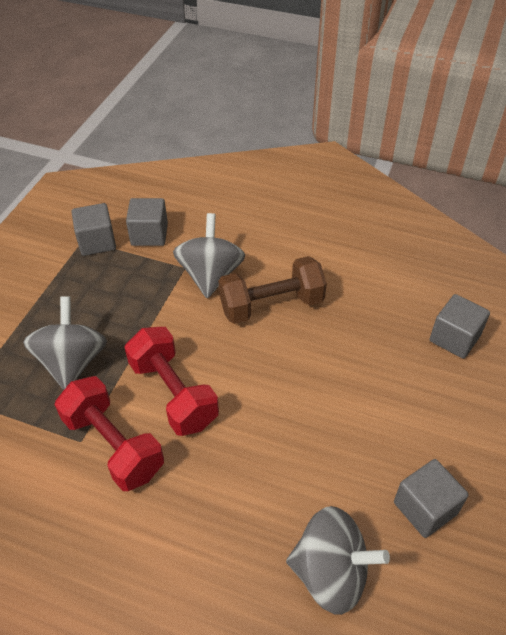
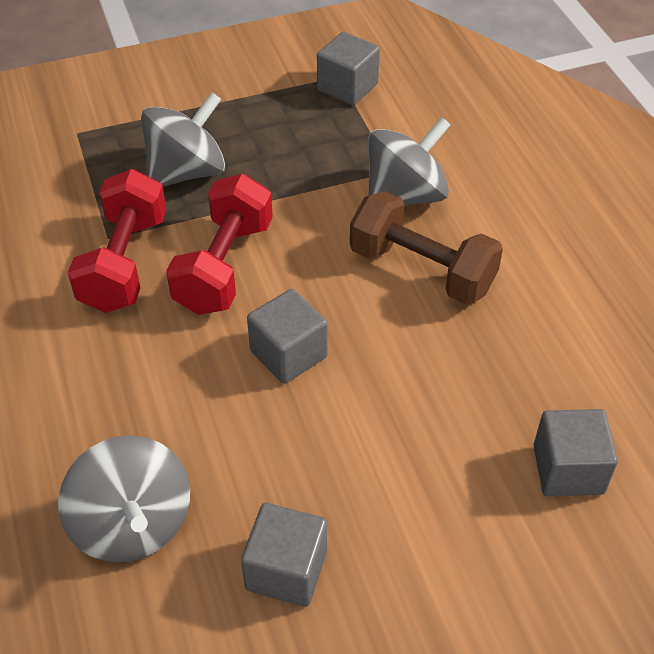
camera: 50 degrees right, 0 degrees up
(149, 234) = (403, 115): grey cube -> grey cube (288, 354)

